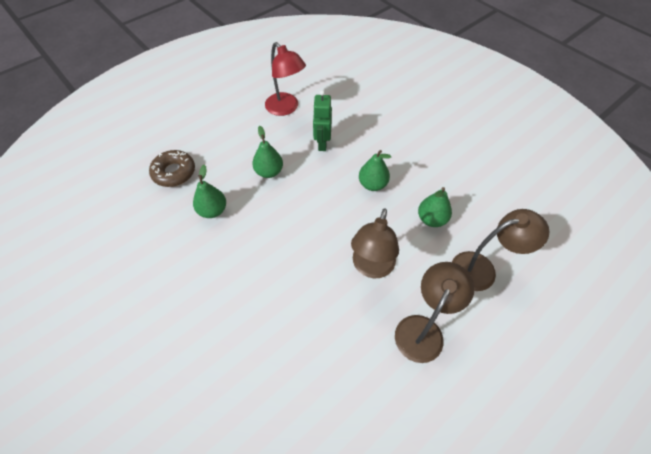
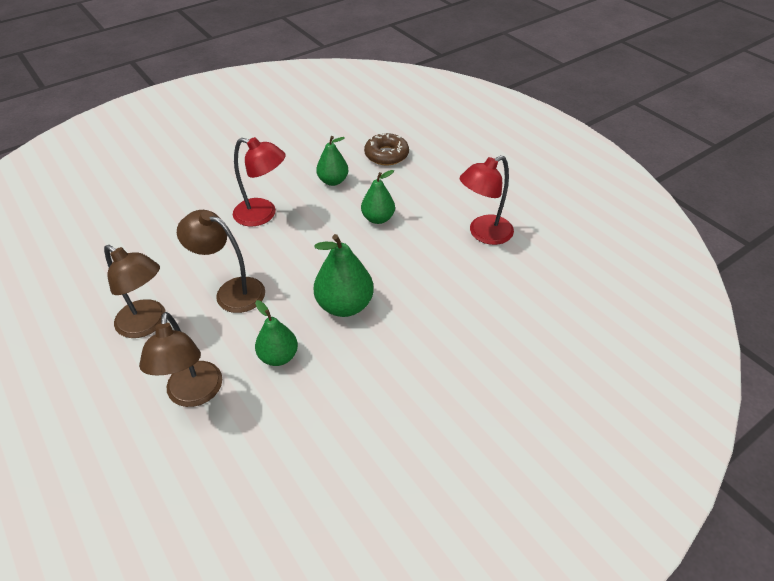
camera: 95 degrees right, 10 degrees down
(264, 263) = (263, 214): none -> red lamp
(322, 143) = (419, 264): green robot -> none
(372, 184) = (344, 305): green pear -> green pear, size x1.51

